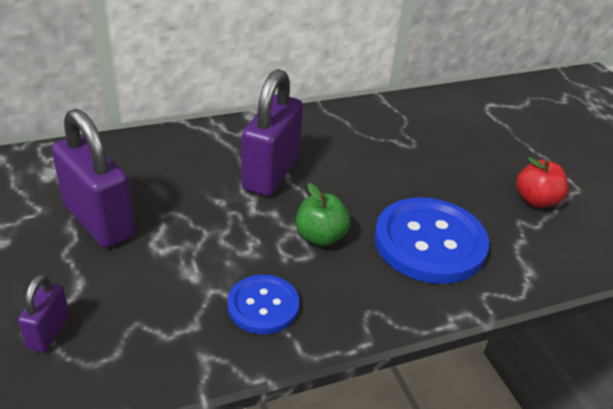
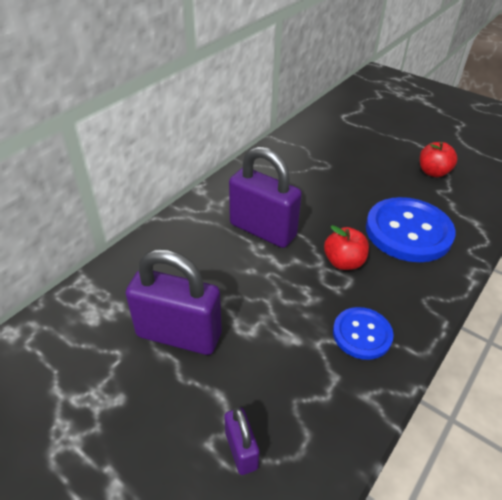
camera: 30 degrees left, 5 degrees up
(271, 173) = (262, 230): purple padlock -> purple padlock turned 45 degrees counterclockwise
(320, 237) = (343, 262): green apple -> red apple

